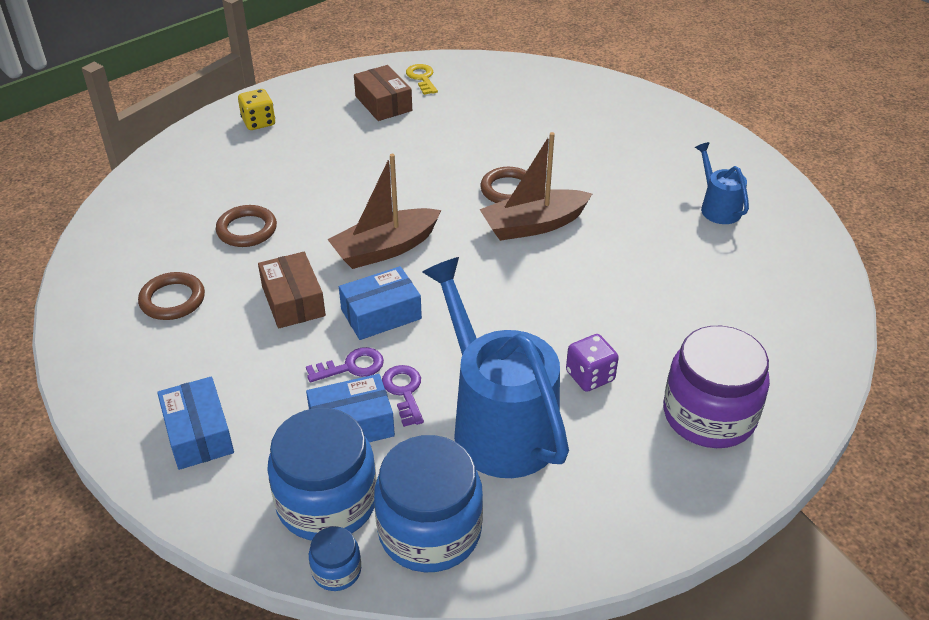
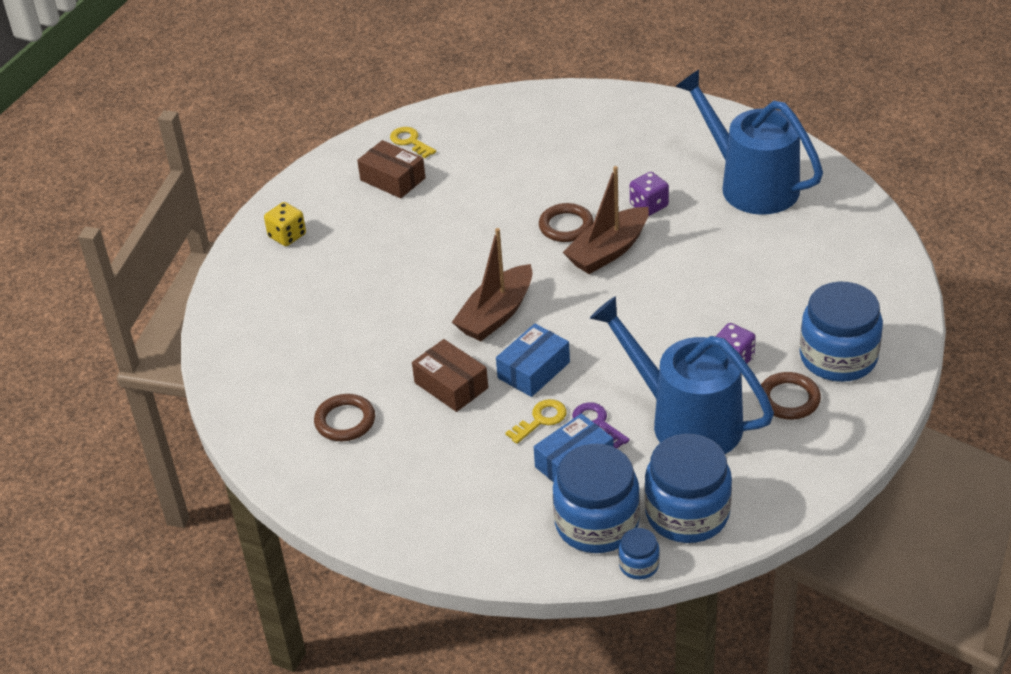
camera: 20 degrees left, 0 degrees up
(198, 434) = (457, 514): blue box -> none
(247, 230) = (360, 339): brown ring -> brown ring (789, 399)
(351, 366) = (541, 420): purple key -> yellow key
(601, 196) = (649, 206): none -> purple dice
(709, 415) = (838, 357): purple jar -> blue jar
(718, 208) = (751, 184): blue watering can -> blue watering can, size x2.09

